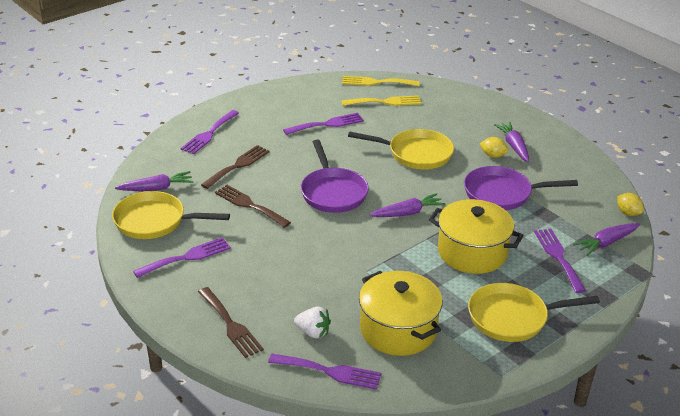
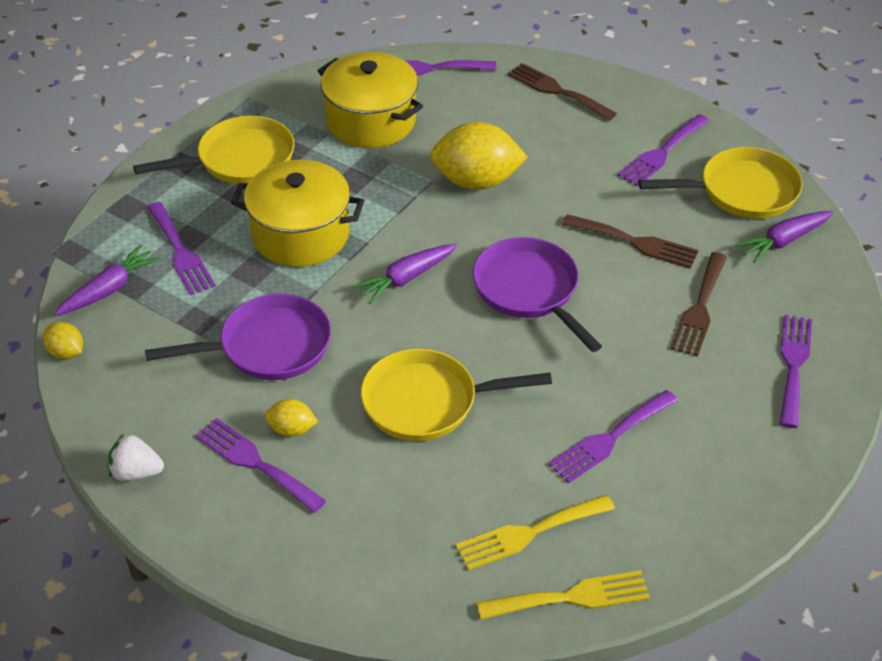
camera: 165 degrees right, 10 degrees up
(313, 332) = (464, 100): white strawberry -> white strawberry (136, 472)
(334, 264) = (476, 181): none -> yellow lemon
(514, 146) = (255, 463): purple carrot -> purple fork

